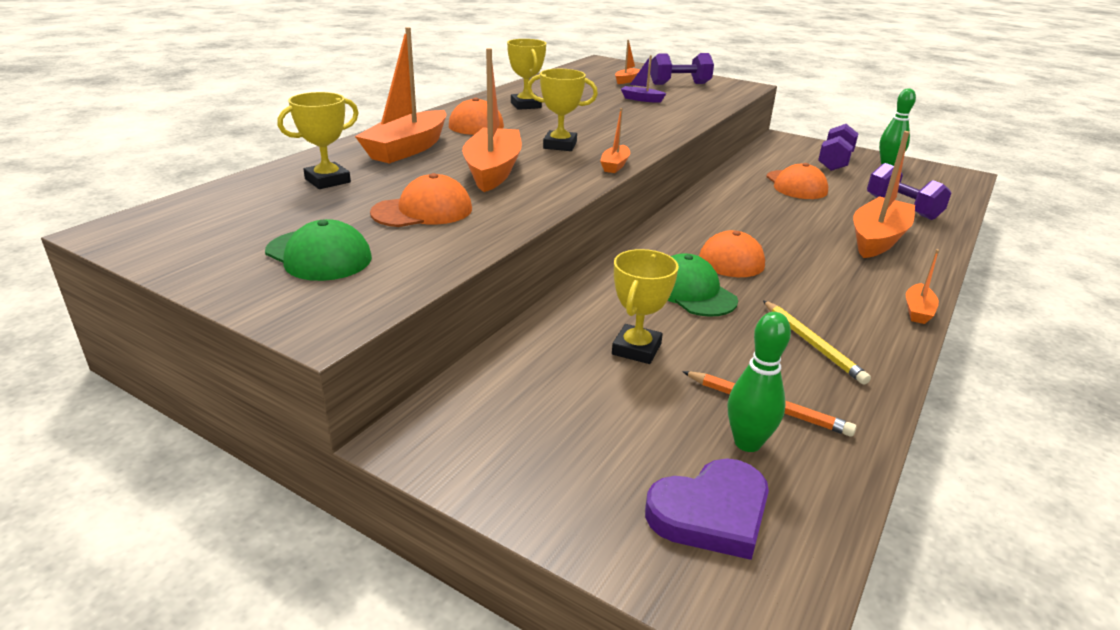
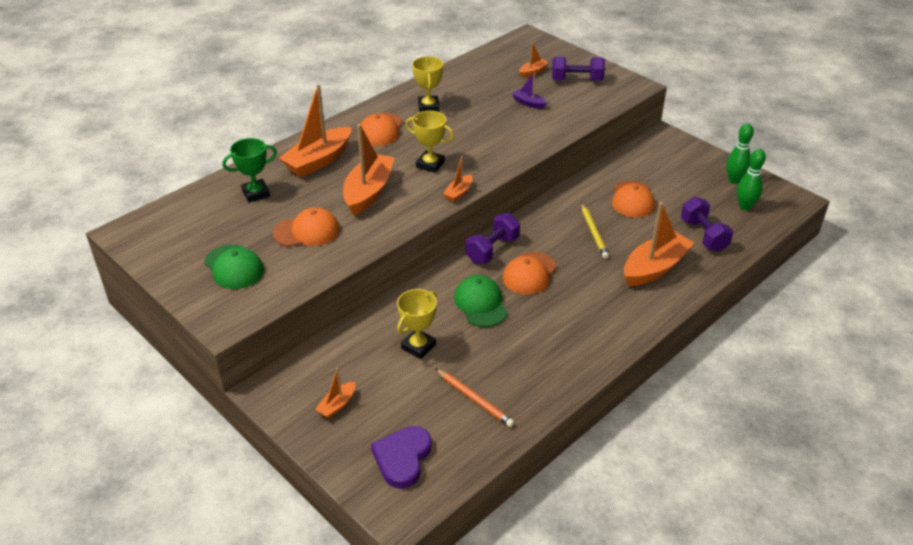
camera: 15 degrees right, 10 degrees up
(327, 181) = (256, 193): yellow trophy -> green trophy
(711, 513) = (402, 458): purple heart -> purple heart turned 120 degrees clockwise
(747, 443) = (447, 421): green bowling pin -> green bowling pin (745, 206)
(812, 344) = (534, 358): yellow pencil -> yellow pencil (593, 232)
(834, 162) = (688, 172): purple dumbbell -> purple dumbbell (492, 250)
(917, 311) = (629, 340): orange boat -> orange boat (337, 405)

